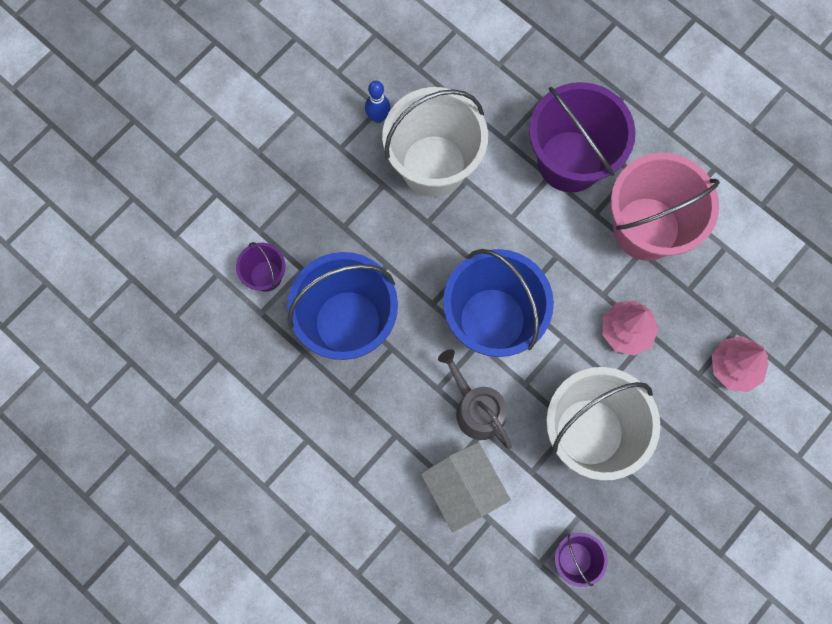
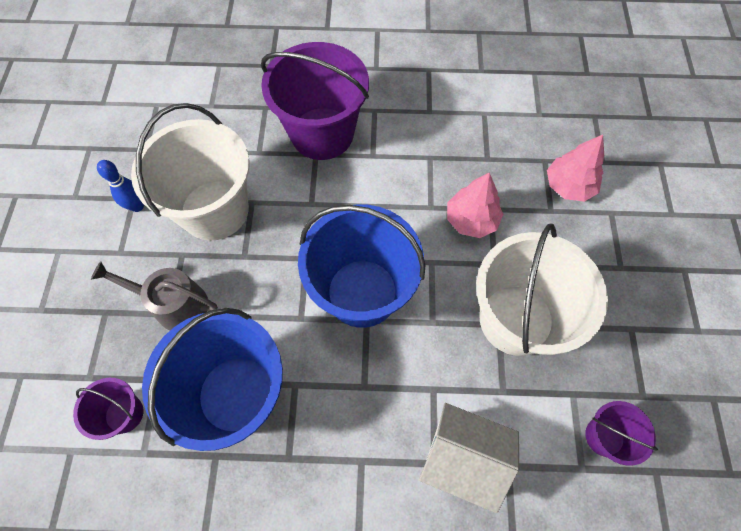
camera: 40 degrees left, 10 degrees down
(476, 408) = (411, 376): grey watering can -> grey watering can (174, 305)
(646, 228) = (419, 139): pink bucket -> none

